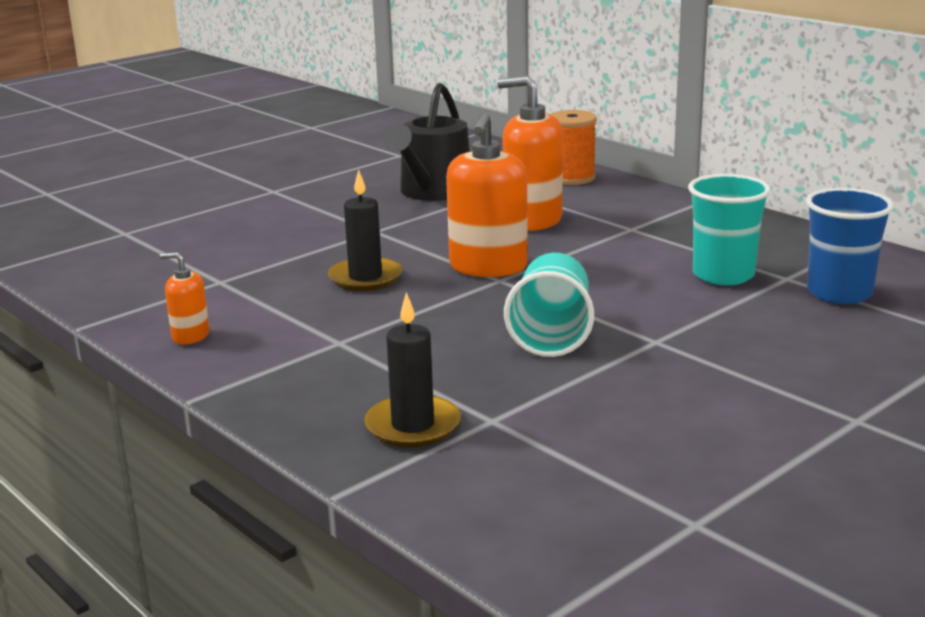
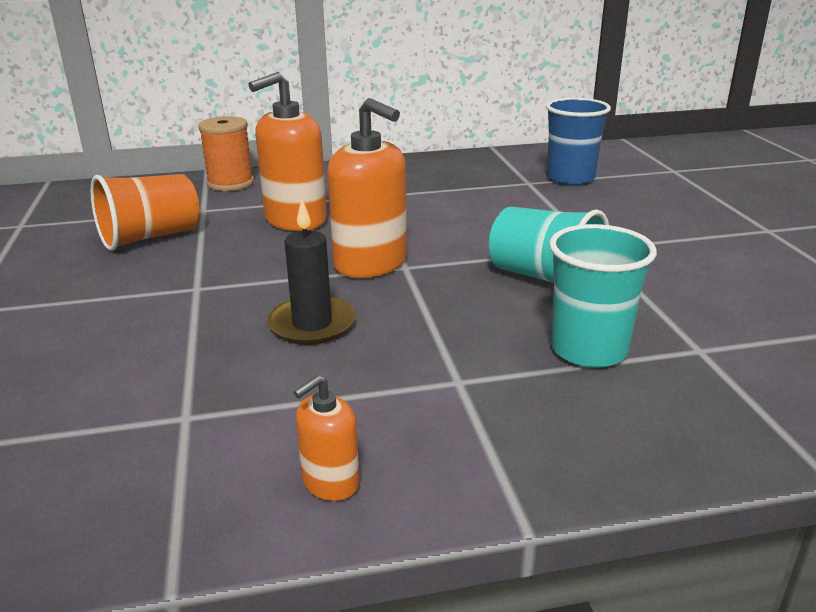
camera: 60 degrees left, 5 degrees up
(413, 426) = (691, 392): black candle -> none
(432, 192) = (150, 237): black watering can -> orange cup
(723, 275) = (501, 196): turquoise cup -> turquoise cup (588, 350)

